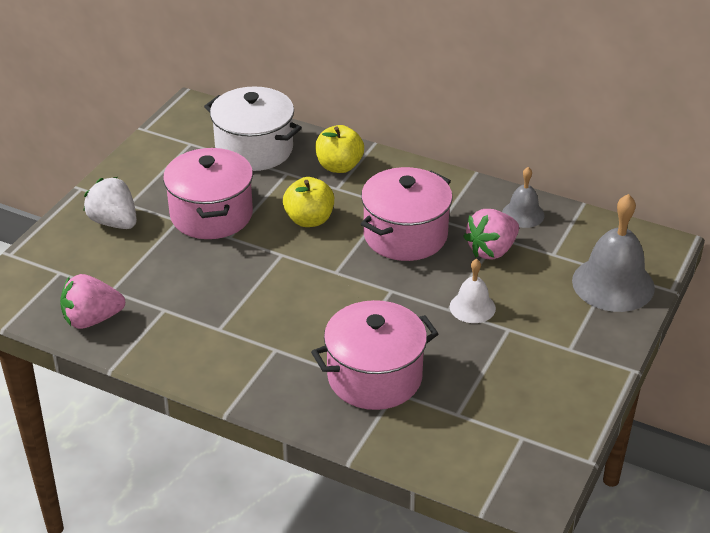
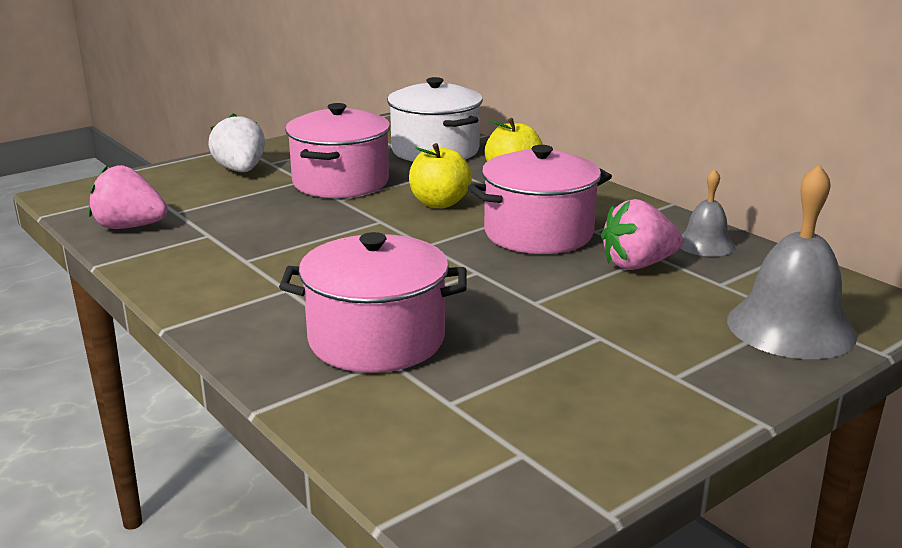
camera: 25 degrees right, 15 degrees down
(472, 307) = (567, 307): white bell -> none

